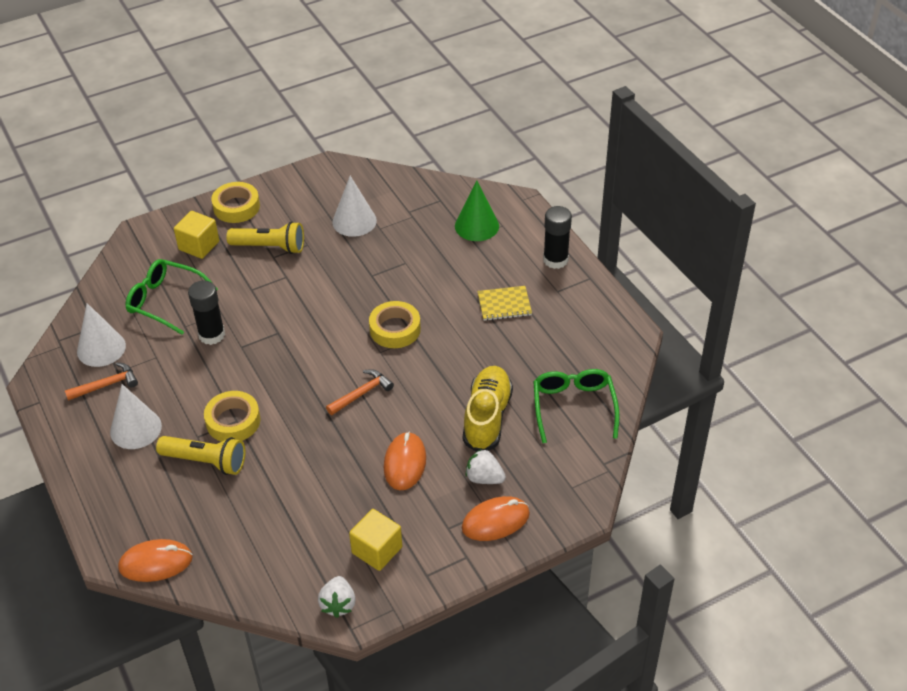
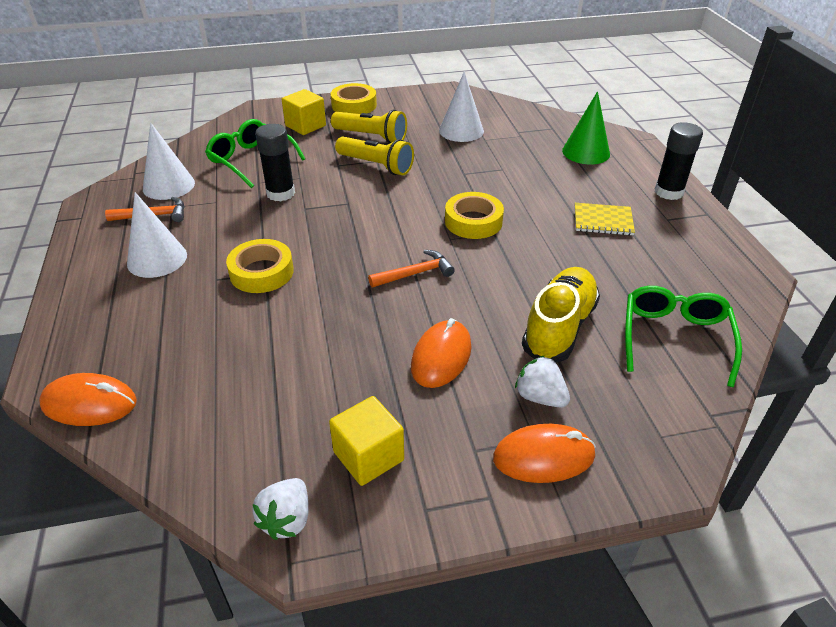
camera: 15 degrees right, 5 degrees down
(206, 461) = (211, 305): yellow flashlight -> yellow flashlight (376, 165)

